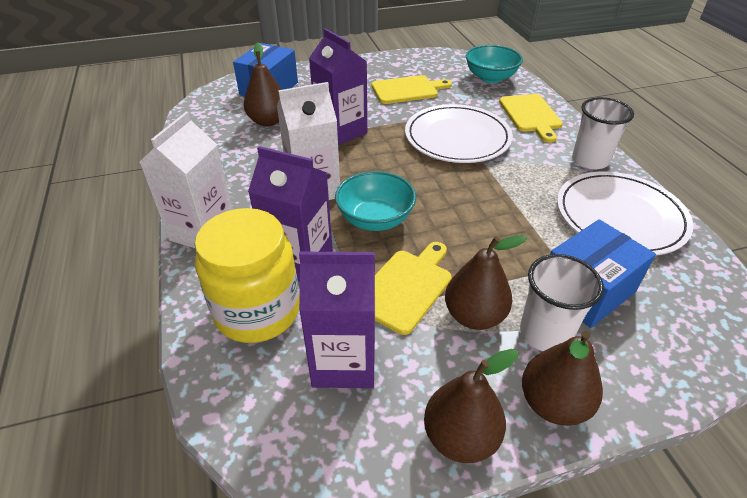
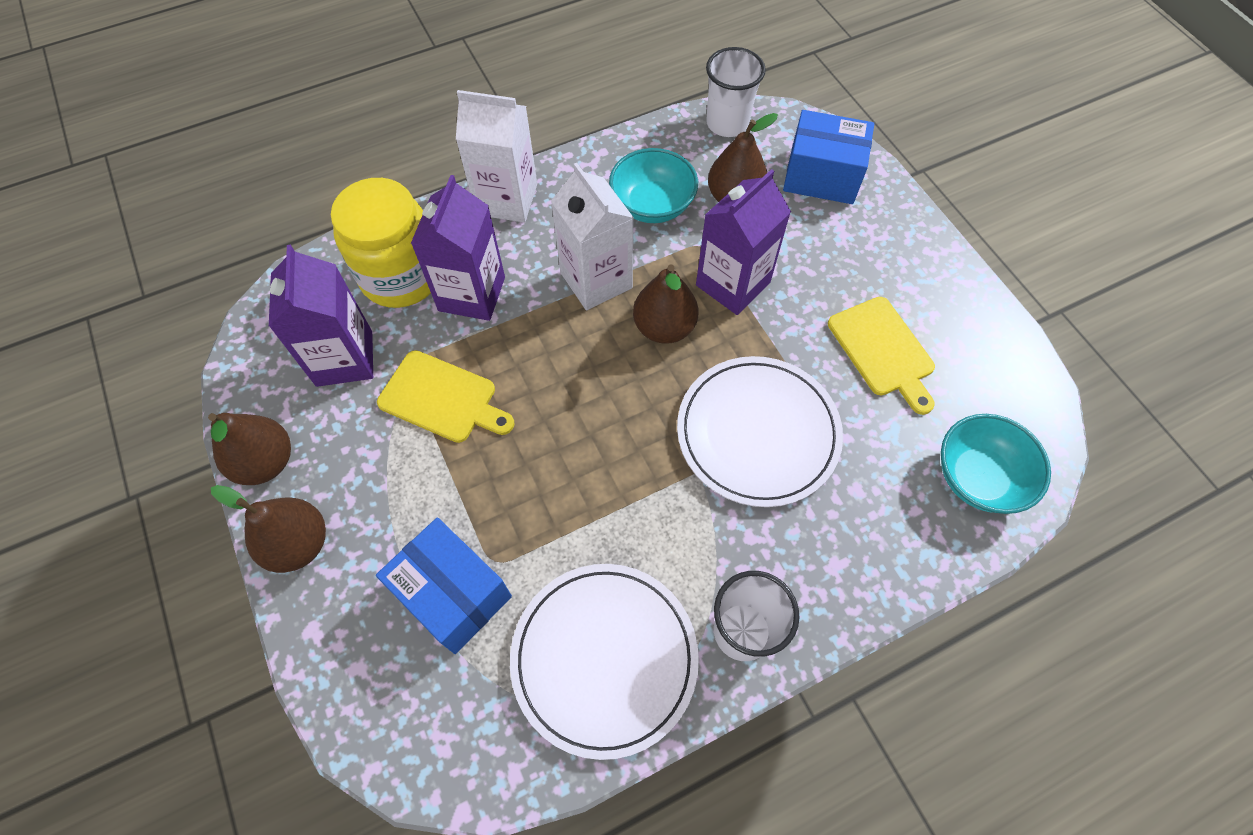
camera: 80 degrees right, 20 degrees up
(375, 219) = (550, 353): turquoise bowl -> turquoise bowl (652, 205)
(474, 316) = (406, 469): brown pear -> brown pear (664, 327)
(530, 115) = (861, 544): yellow cutting board -> none
(545, 333) = (385, 541): white cup -> white cup (727, 123)

